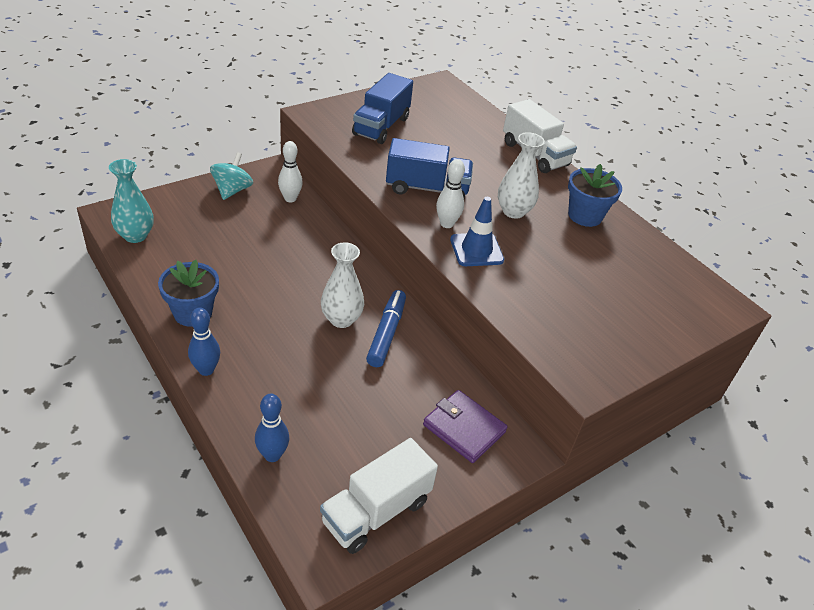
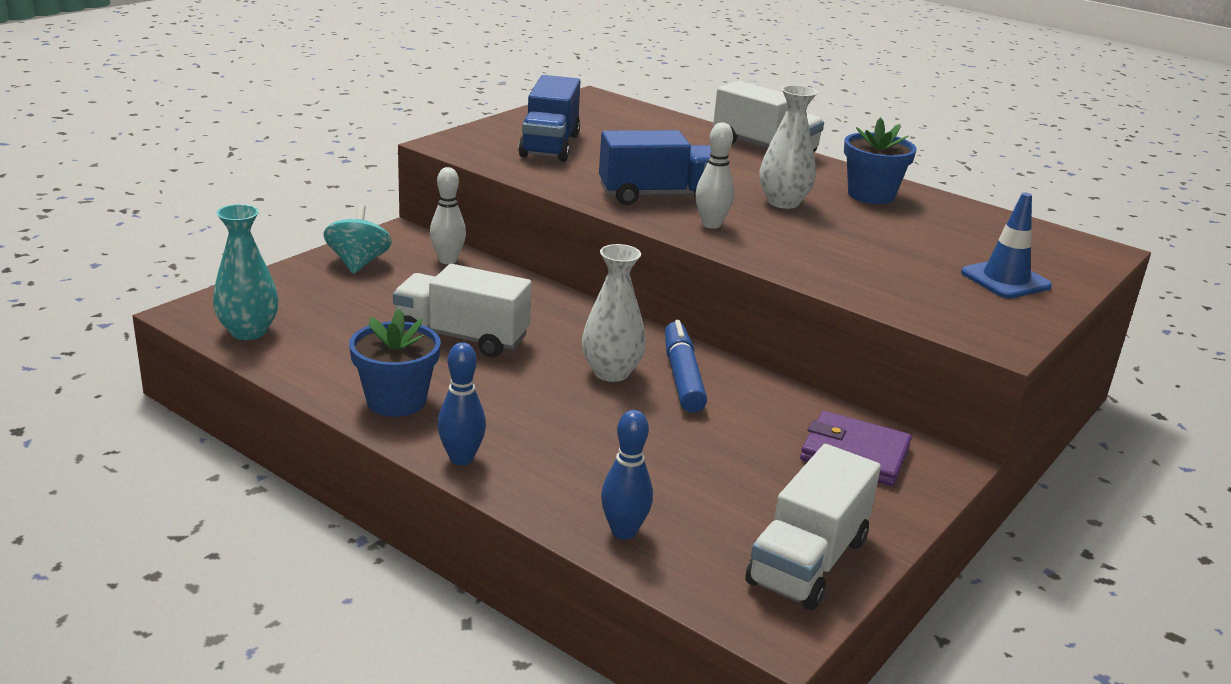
camera: 15 degrees left, 15 degrees down
(262, 268) = (462, 337): none -> white truck
(476, 250) = (768, 243): blue traffic cone -> blue traffic cone (1005, 280)

